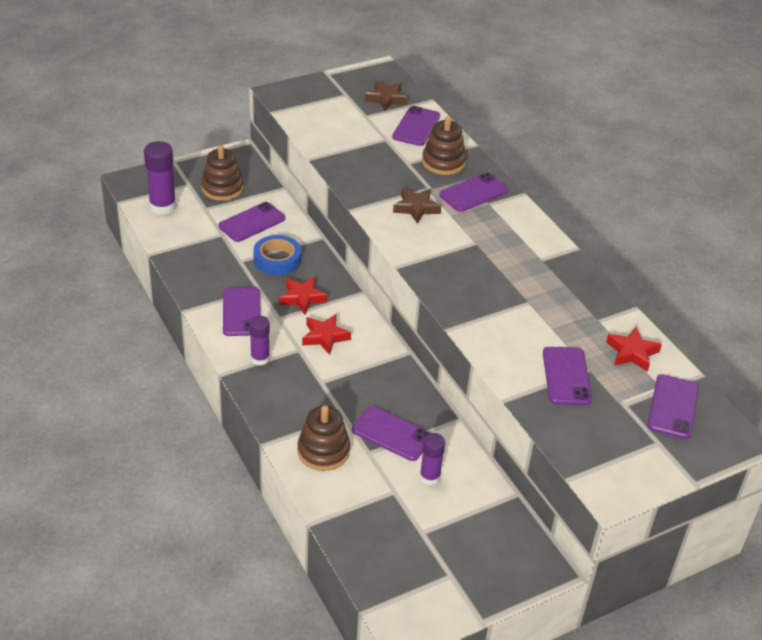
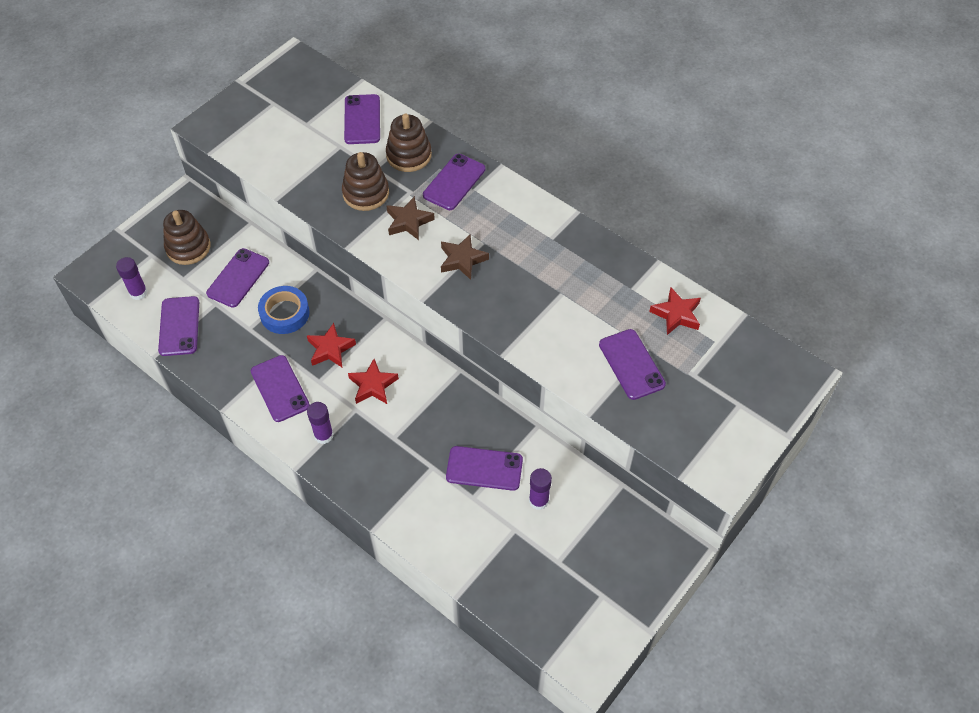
camera: 20 degrees left, 15 degrees up
(162, 206) = (138, 292): purple glue stick -> purple glue stick, size x0.63
(323, 451) = (431, 514): brown stacking toy -> brown stacking toy (366, 193)
(386, 99) = (316, 95): brown star -> brown star (462, 259)
(673, 407) = (735, 360): purple phone -> purple phone (179, 326)

